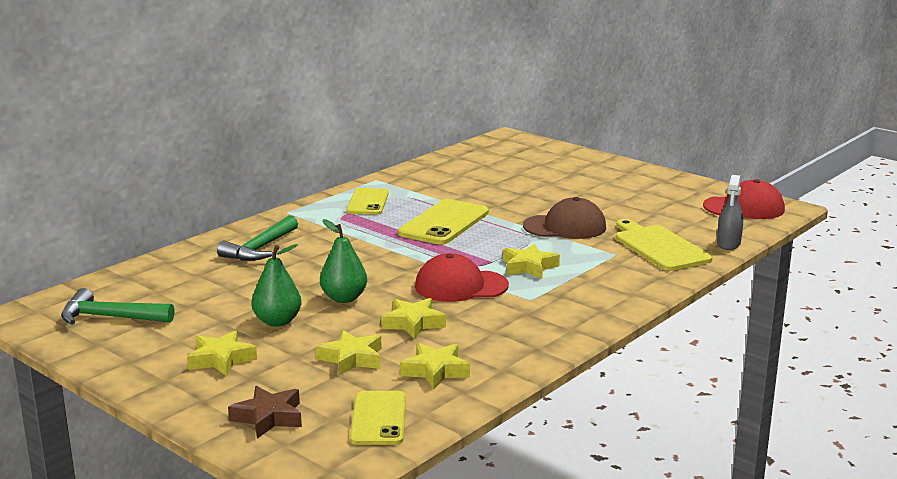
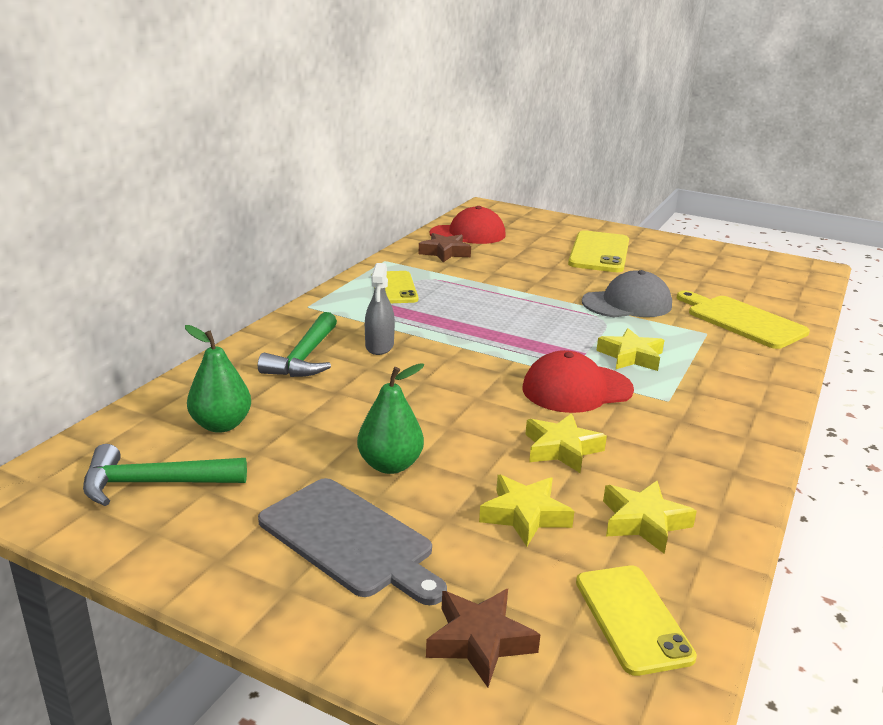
camera: 15 degrees left, 5 degrees up
(221, 359) = (350, 539): yellow star -> grey cutting board
(344, 298) = (452, 420): green pear -> green pear (221, 425)
(434, 175) = (445, 252): none -> brown star
(444, 223) = (496, 308): yellow phone -> yellow phone (599, 252)
(565, 227) = (627, 304): brown cap -> grey cap
(728, 244) = (804, 312): grey spray bottle -> grey spray bottle (379, 346)
(744, 208) = (778, 270): red cap -> red cap (468, 234)

